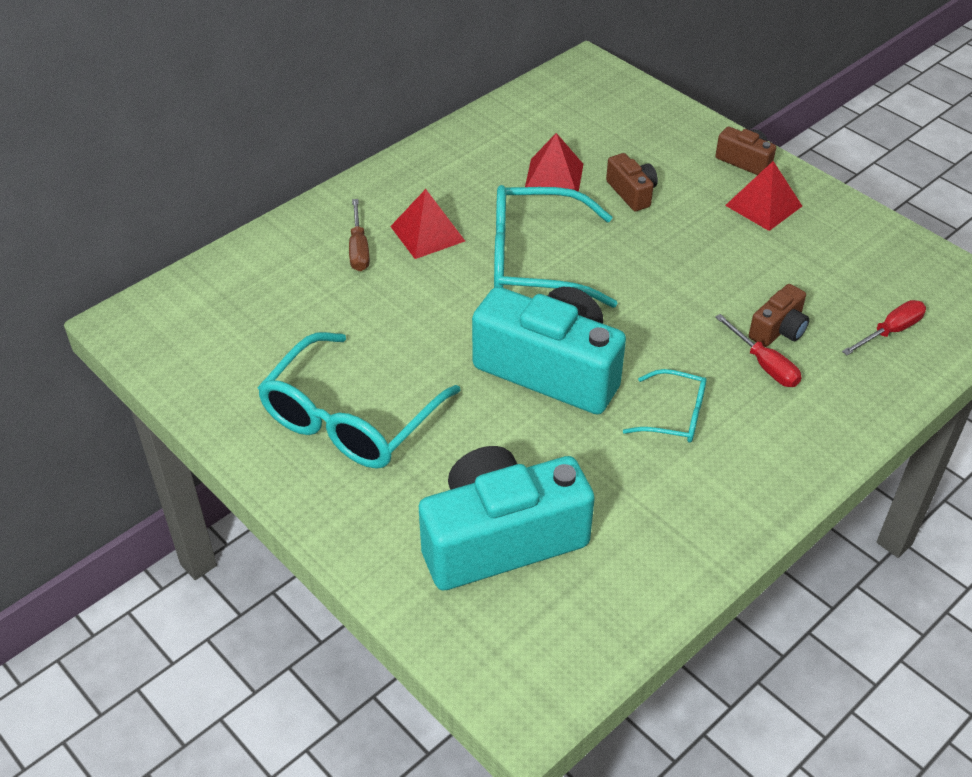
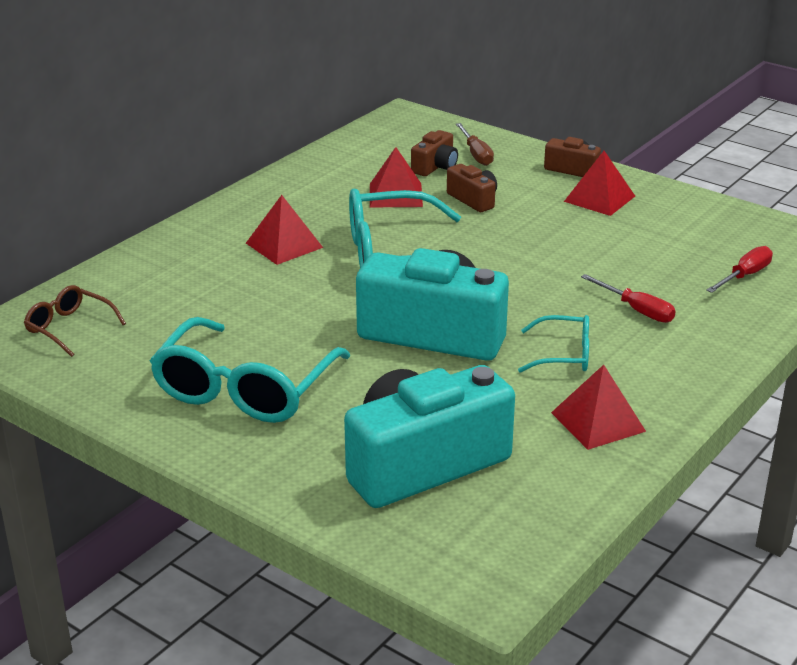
camera: 10 degrees left, 15 degrees down
(200, 318) = (70, 328): none -> brown glasses
(359, 249) = (218, 262): brown screwdriver -> brown screwdriver (476, 154)
(687, 509) = (598, 422): none -> red pyramid
(778, 330) = (642, 284): brown camera -> brown camera (435, 167)

